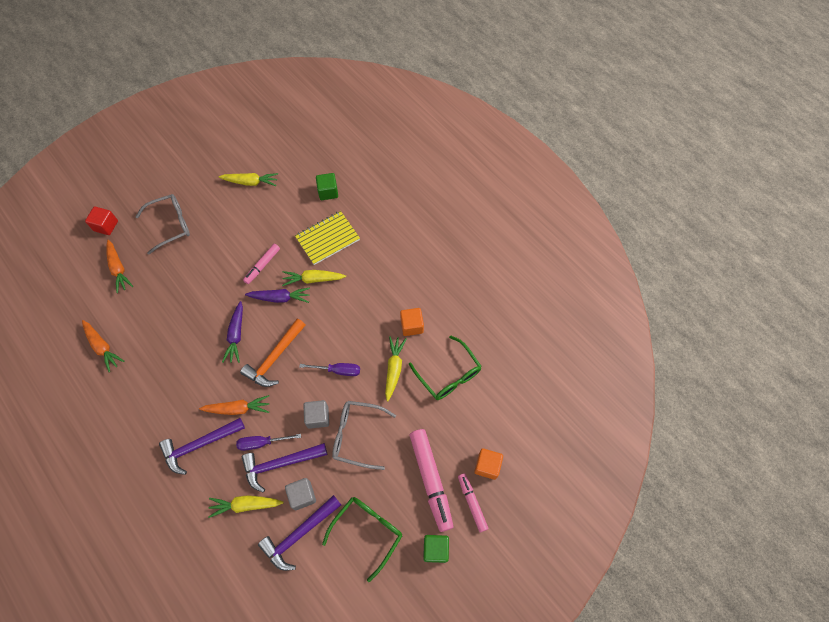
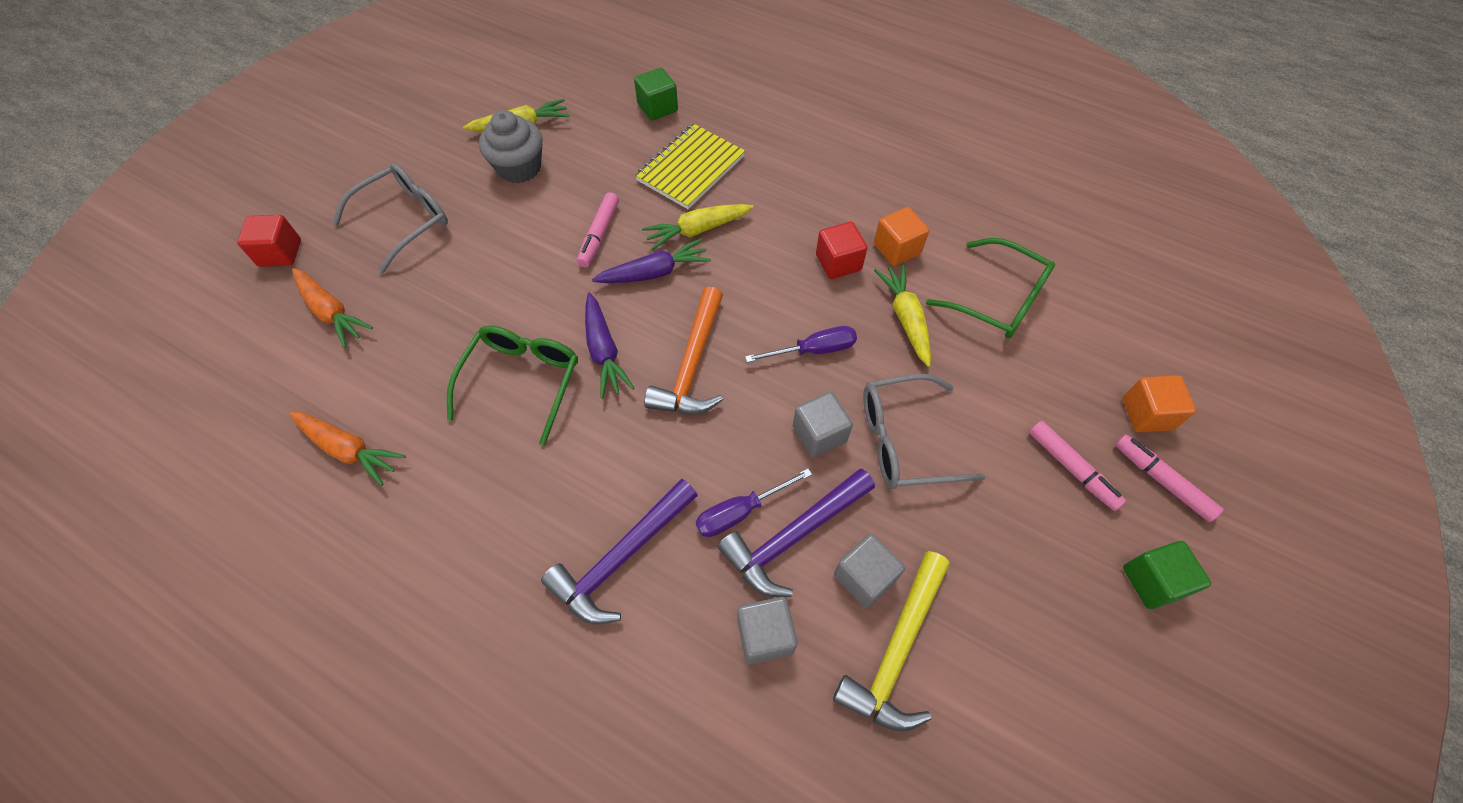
camera: 20 degrees left, 5 degrees down
(238, 408) = (666, 469): orange carrot -> none
(239, 210) = (519, 168): none -> grey cupcake
(245, 505) = (765, 635): yellow carrot -> grey cube
(299, 534) = (897, 650): purple hammer -> yellow hammer
(367, 532) = (1018, 597): green glasses -> green glasses (522, 381)
(376, 324) = (838, 263): none -> red cube
(431, 480) = (1071, 468): pink marker -> pink marker, size x0.57

